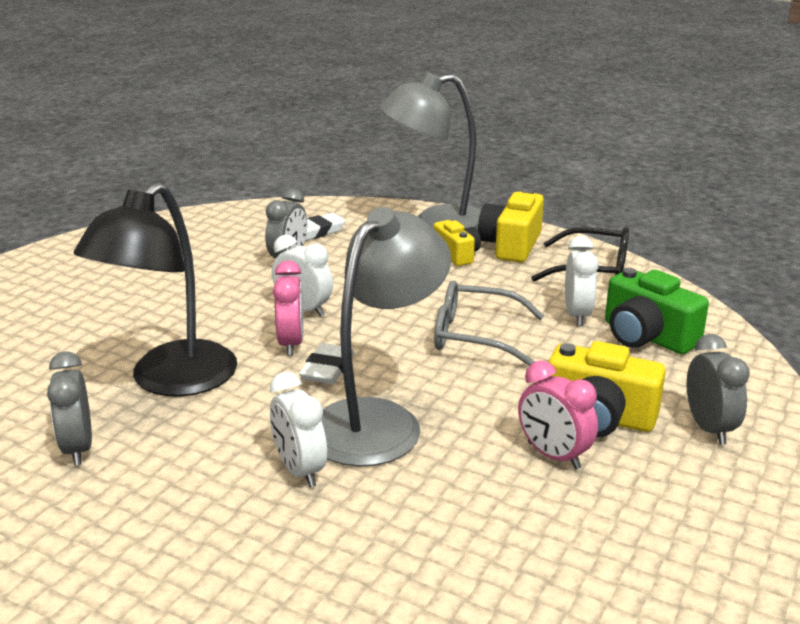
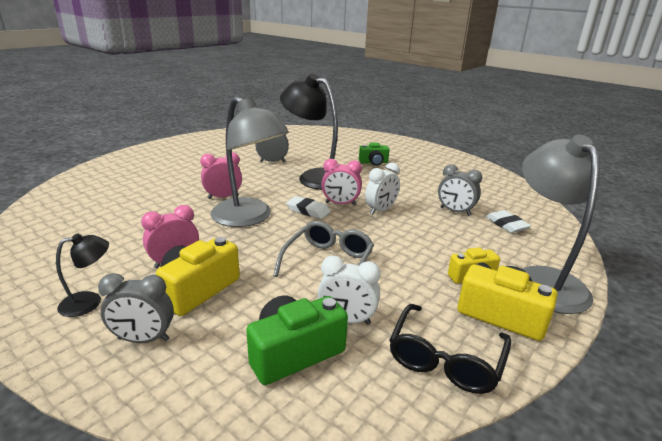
camera: 100 degrees right, 0 degrees up
(82, 327) = (373, 162): none -> green camera
(299, 470) = (223, 197): white clock -> pink clock
(690, 498) = (89, 302): none -> black lamp

